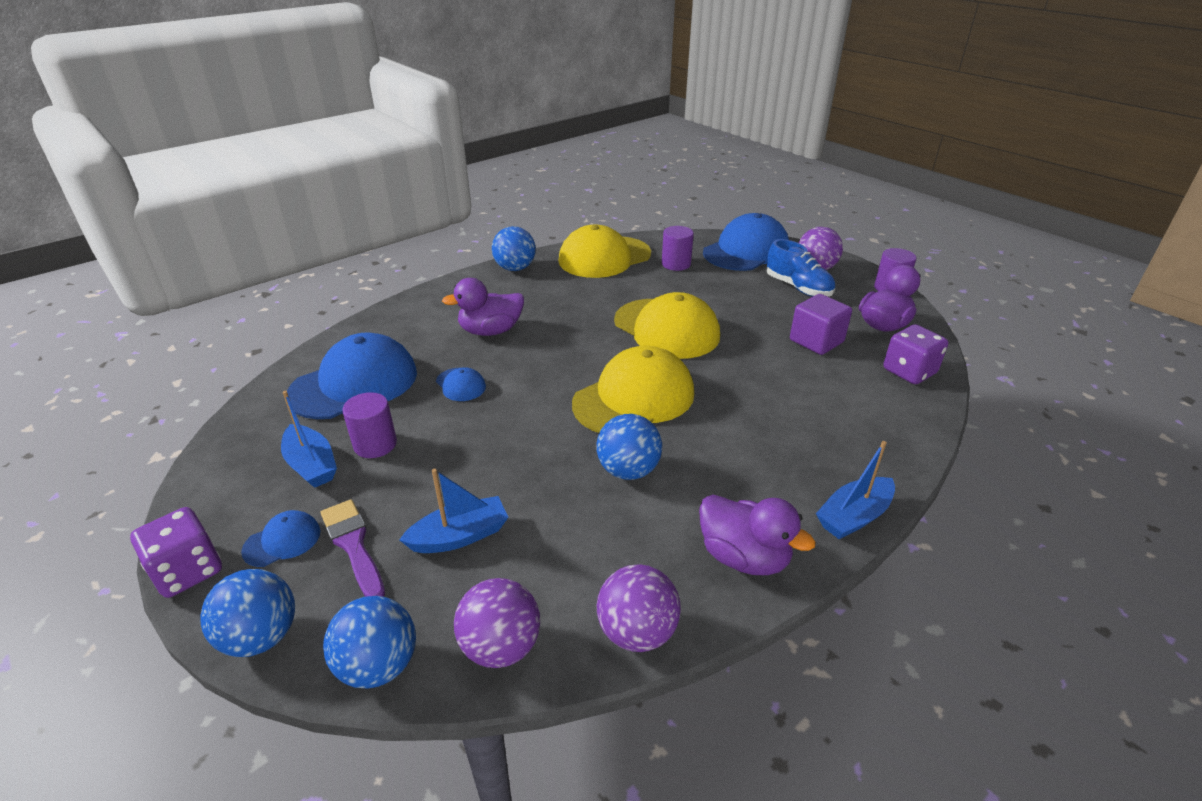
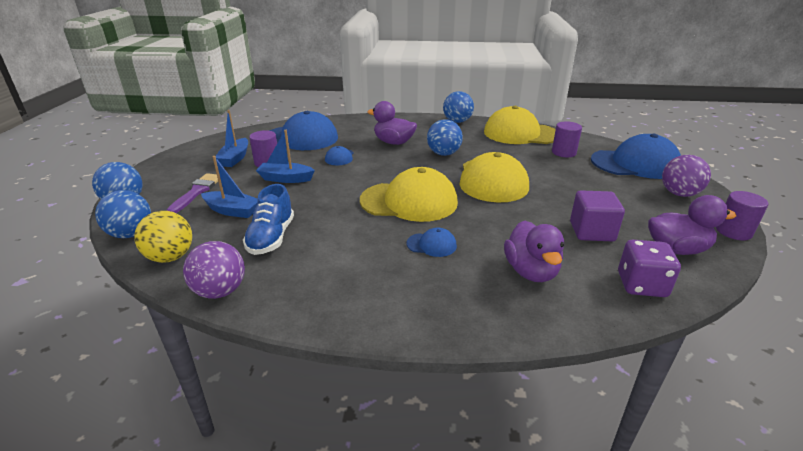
camera: 45 degrees right, 5 degrees down
(188, 571) = (146, 171): purple dice -> none
(282, 541) = (182, 177): blue cap -> blue cap (431, 245)
(501, 646) = (170, 257): purple ball -> yellow ball
(628, 470) = (344, 229): blue ball -> blue ball (443, 154)
(743, 557) = (323, 300): purple duck -> purple duck (531, 271)
(798, 288) = (639, 198): blue shoe -> blue shoe (271, 238)
(853, 517) = (424, 328): blue boat -> blue boat (285, 179)

